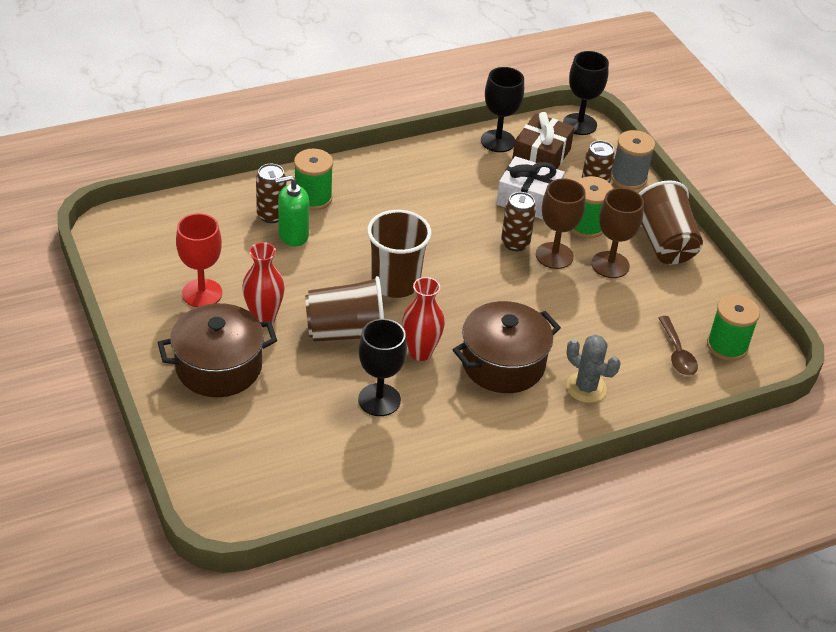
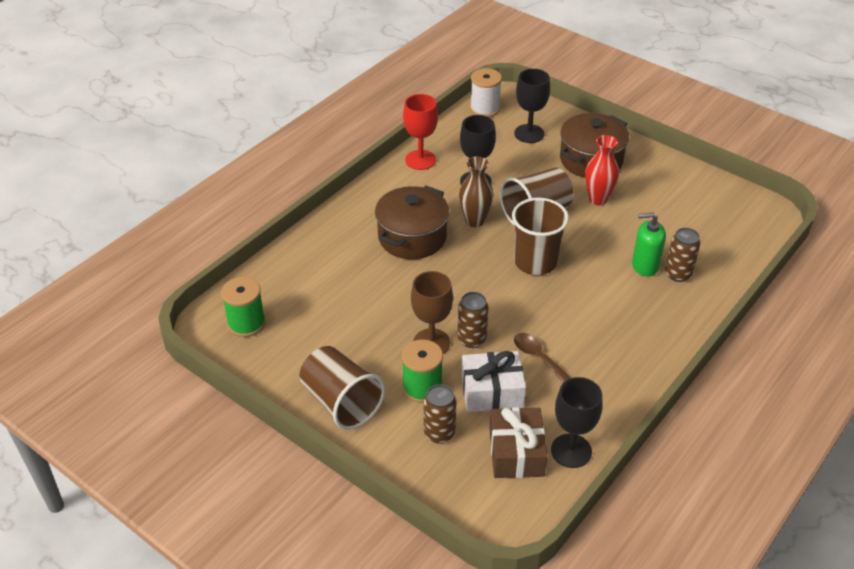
camera: 155 degrees right, 0 degrees up
(202, 293) = (654, 197): red goblet -> red goblet (420, 160)
(273, 506) = (484, 109): none -> white spool
(293, 235) = (645, 265): green soap dispenser -> green soap dispenser turned 135 degrees counterclockwise
(313, 198) = (665, 304): green spool -> none
(420, 352) = (475, 221): red vase -> brown vase
(579, 124) = (507, 523): black goblet -> black goblet (529, 134)
(586, 388) = (342, 245): grey cactus -> none
(610, 265) = (379, 356): brown goblet -> none
(628, 178) = (414, 468): grey spool -> none
(677, 353) = (285, 300): brown spoon -> brown spoon (538, 358)

